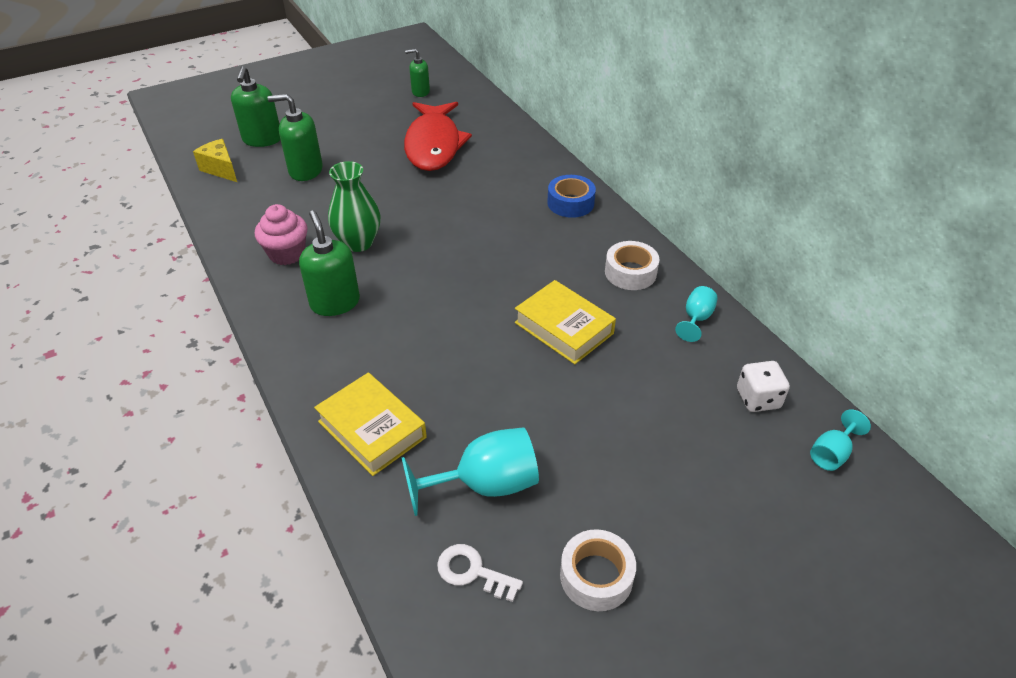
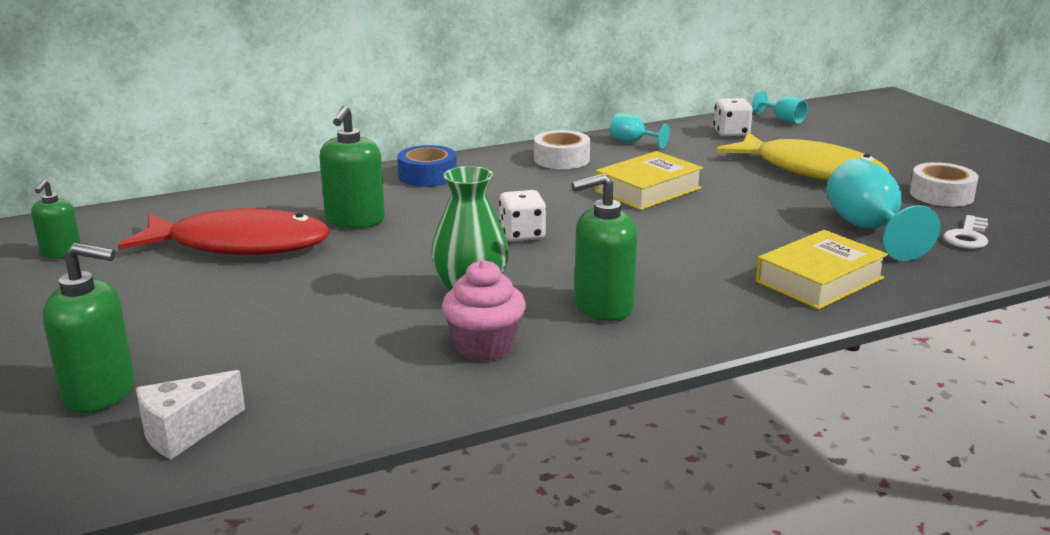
camera: 85 degrees left, 20 degrees down
(221, 169) = (184, 432): yellow cheese -> white cheese
(305, 170) = (247, 343): green soap dispenser -> green soap dispenser (355, 220)
(457, 259) = (522, 234): none -> white dice
(648, 458) = (810, 171): none -> yellow fish

